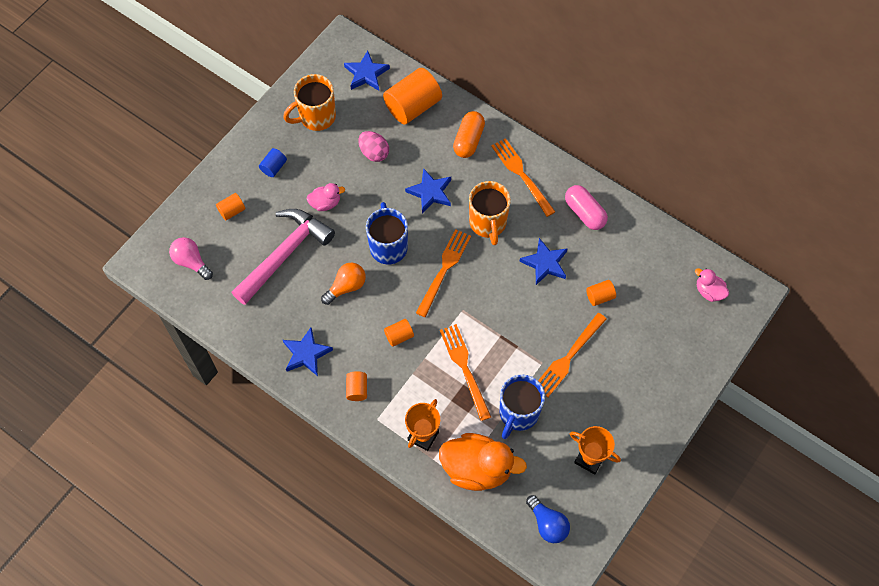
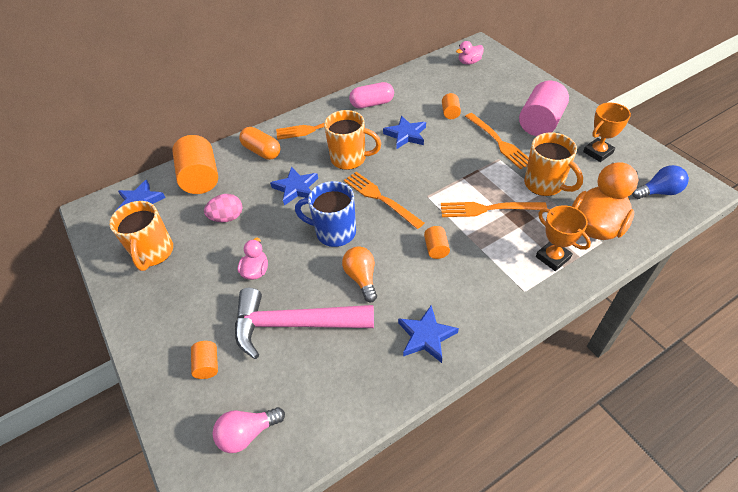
camera: 65 degrees left, 15 degrees down
(274, 167) = (182, 307): blue cylinder -> none
(285, 254) = (294, 324): pink hammer -> pink hammer turned 60 degrees counterclockwise
(357, 389) = (485, 299): orange cylinder -> none
(518, 413) = (544, 185): blue mug -> orange mug
(618, 393) = (540, 123): none -> pink cylinder

